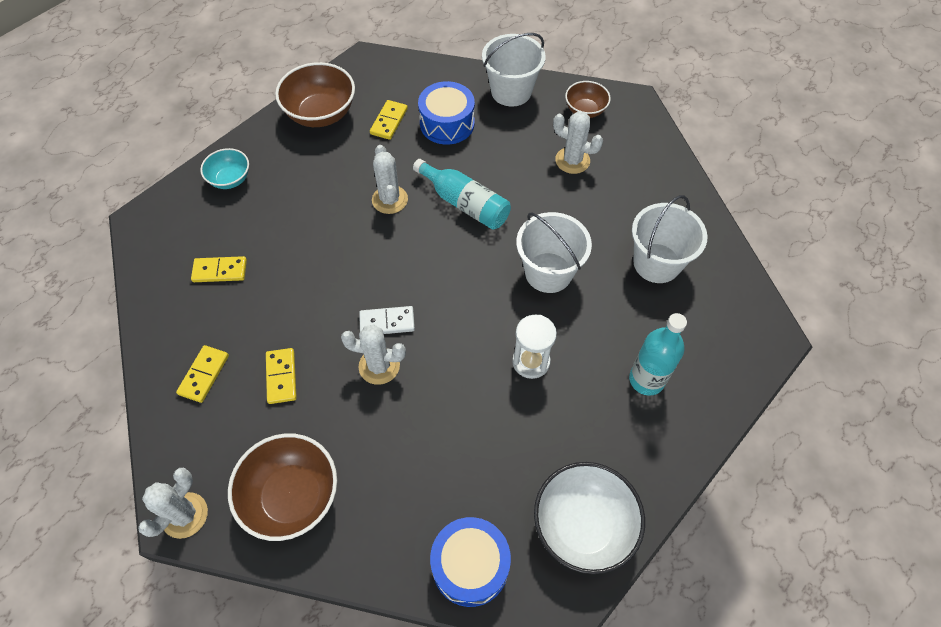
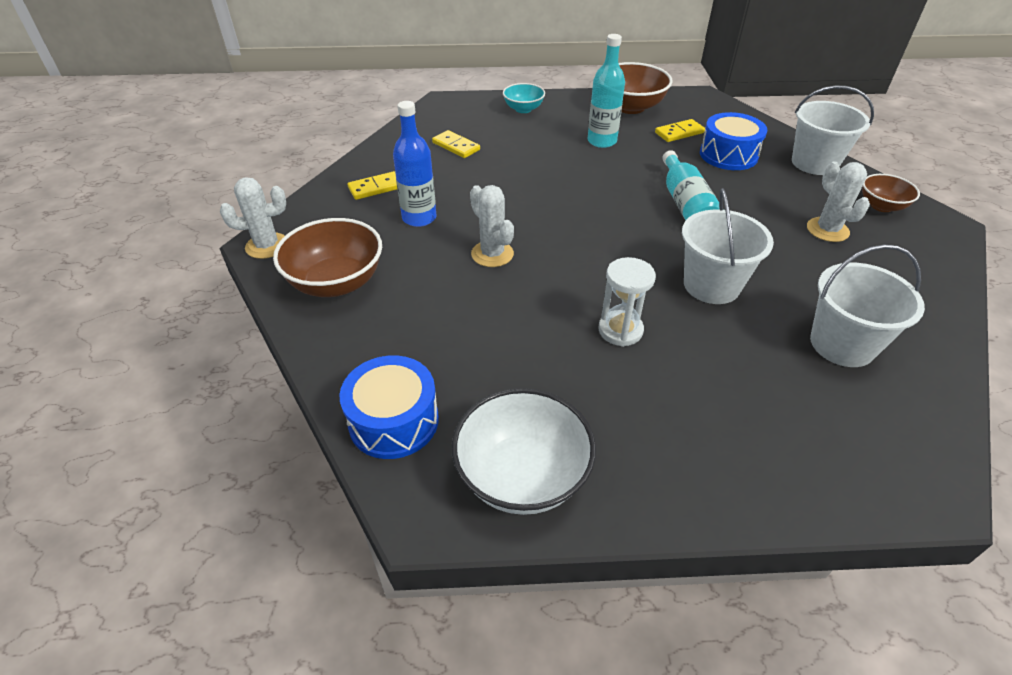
camera: 45 degrees right, 15 degrees down
(281, 377) = (419, 218): yellow domino -> blue bottle
(387, 322) = (531, 234): white domino -> none
(390, 200) = (624, 172): white cactus -> none
(646, 379) = (725, 419): turquoise bottle -> turquoise bottle (602, 141)

